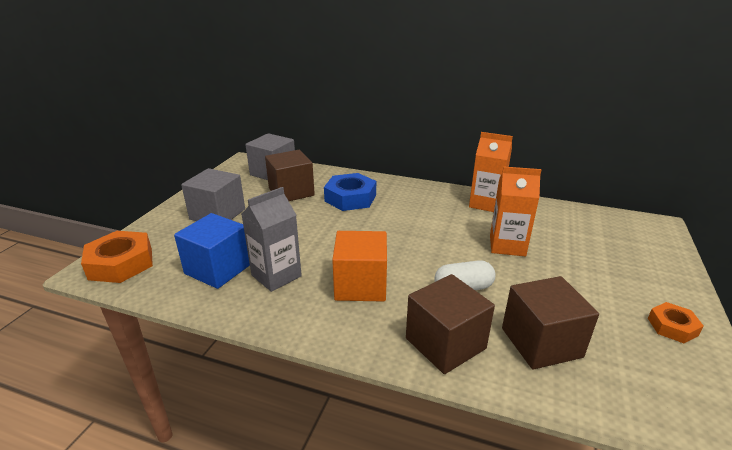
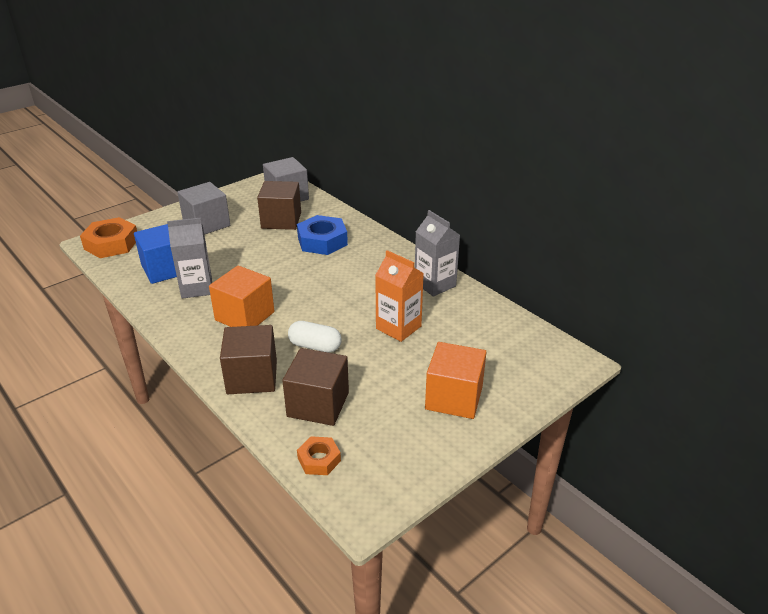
camera: 30 degrees right, 5 degrees up
(486, 203) = (435, 284): orange carton -> grey carton
(630, 286) = (454, 398): none -> orange cube
(672, 326) = (437, 438): orange nut -> orange nut (319, 459)

